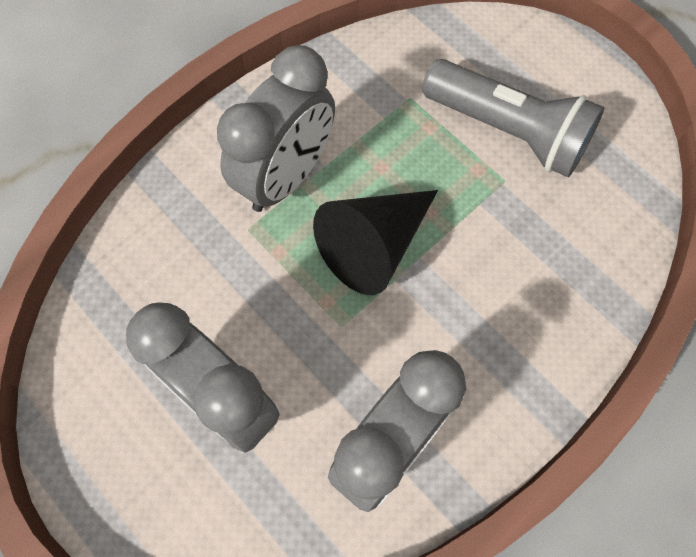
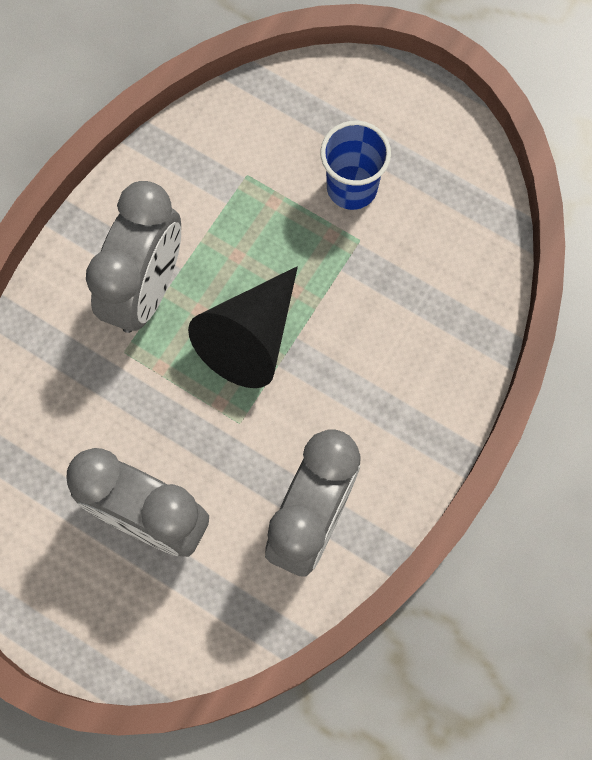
camera: 15 degrees left, 5 degrees up
(508, 131) = (352, 187): grey flashlight -> blue cup

